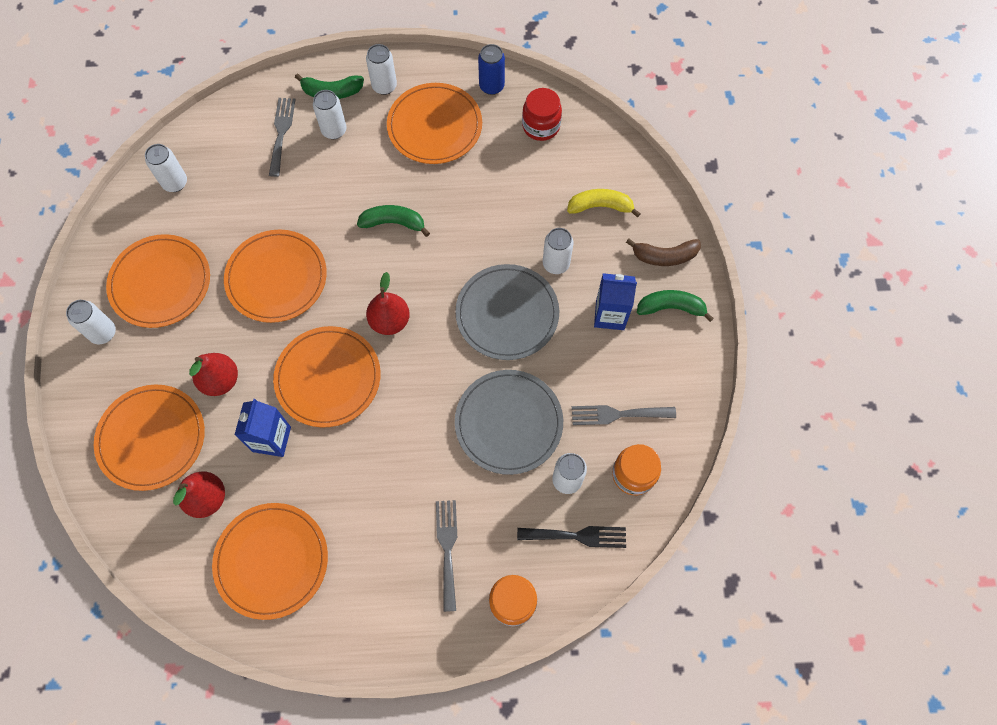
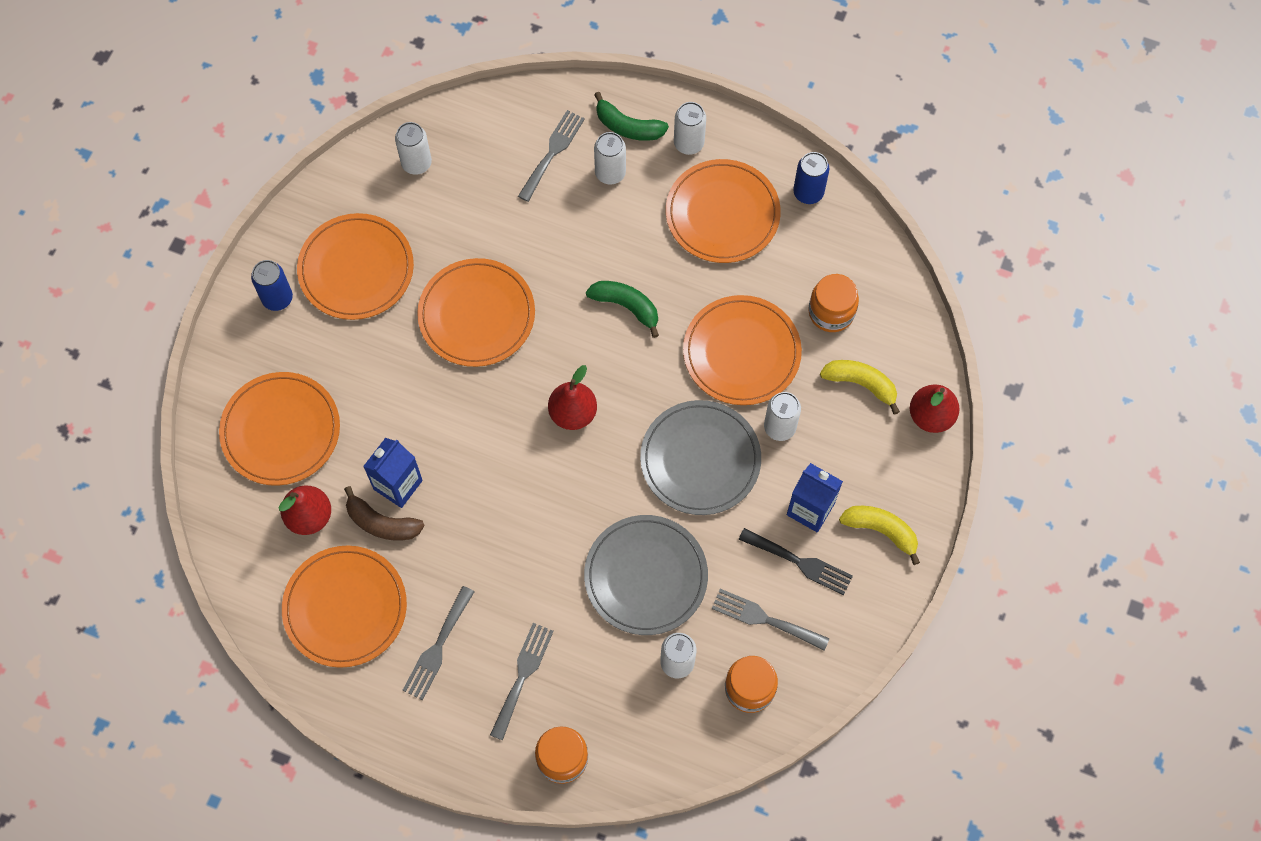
camera: 25 degrees right, 0 degrees up
(103, 333) = (277, 298): white can -> blue can
(220, 380) = (373, 400): red pear -> red pear (931, 416)
(328, 378) = (482, 446): orange plate -> orange plate (741, 352)
(366, 558) = (437, 647): none -> grey fork
(541, 126) = (841, 263): red jar -> none
(552, 164) = (831, 312): none -> orange jar
(577, 536) = (660, 724): black fork -> black fork (800, 562)
(664, 256) = (904, 471): brown banana -> brown banana (382, 523)
(671, 307) = (881, 530): green banana -> yellow banana

